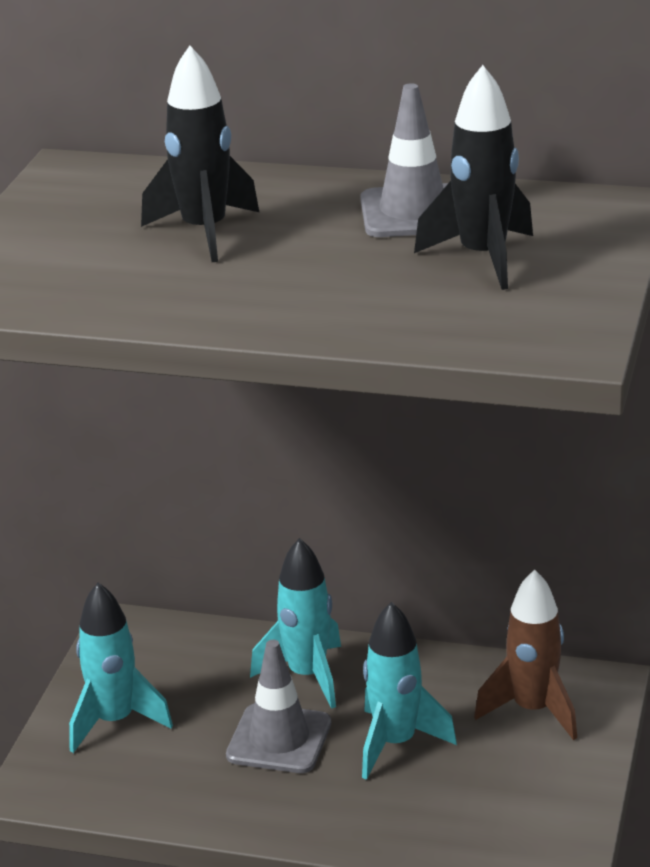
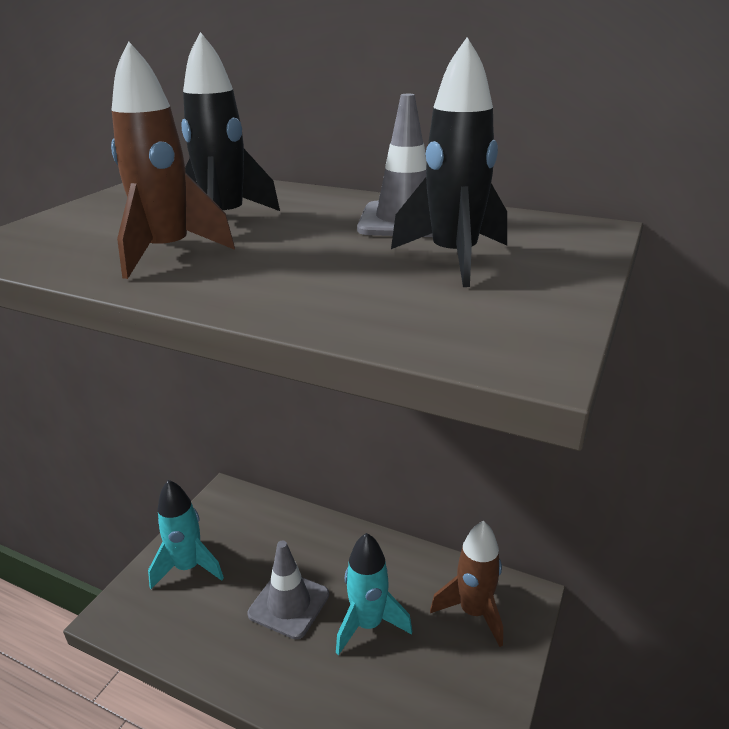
camera: 10 degrees right, 0 degrees up
(178, 283) = (168, 253): none -> brown rocket
(307, 676) = (325, 552): turquoise rocket -> none

